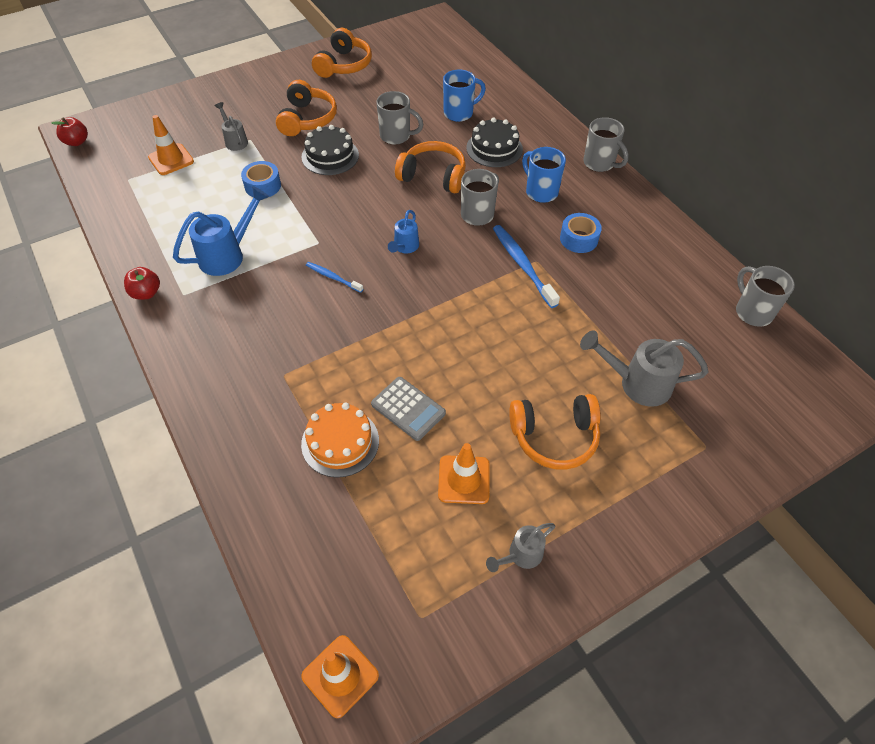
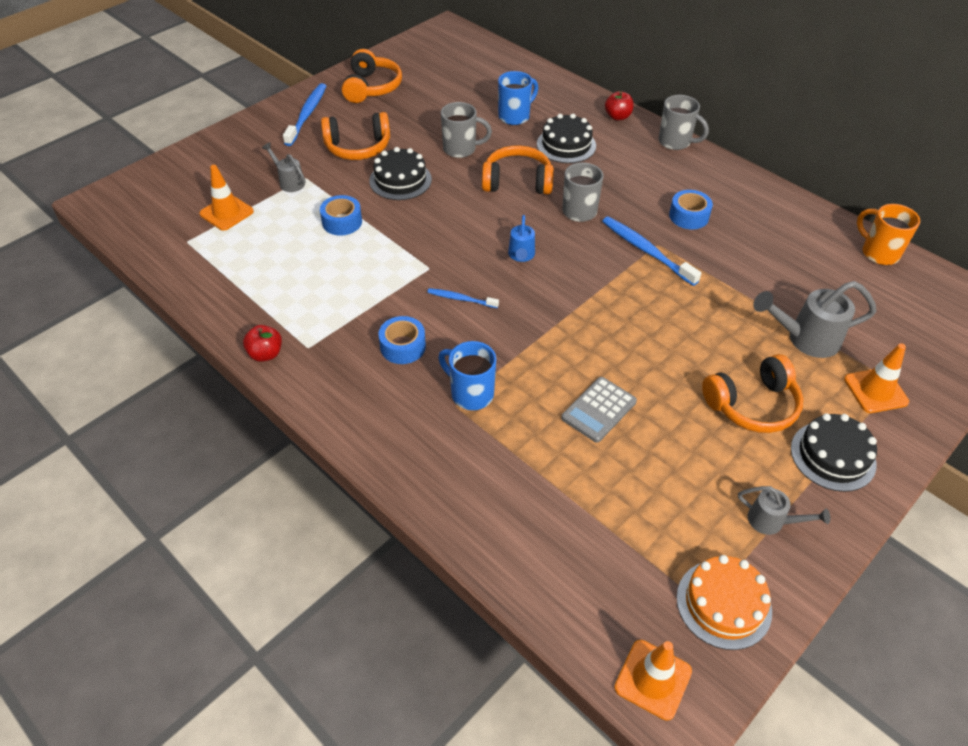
camera: 15 degrees left, 5 degrees down
(77, 142) = (107, 212): red apple -> red apple (617, 116)
(228, 255) = (338, 298): blue watering can -> none
(263, 311) = (403, 346): none -> blue tape
(277, 81) = (307, 114): none -> blue toothbrush
(307, 119) = (358, 147): orange headphones -> orange headphones turned 90 degrees clockwise
(340, 442) = (545, 457): orange cake -> orange cake (723, 604)
(408, 409) = (599, 410): grey calculator -> grey calculator turned 105 degrees clockwise
(464, 480) = (685, 464): orange traffic cone -> orange traffic cone (875, 390)
(520, 555) = (772, 522): grey watering can -> grey watering can turned 105 degrees counterclockwise
(540, 192) = (631, 178): blue mug -> blue mug (470, 393)
(610, 506) = (833, 456): none -> black cake
(752, 312) = (878, 253): grey mug -> orange mug

